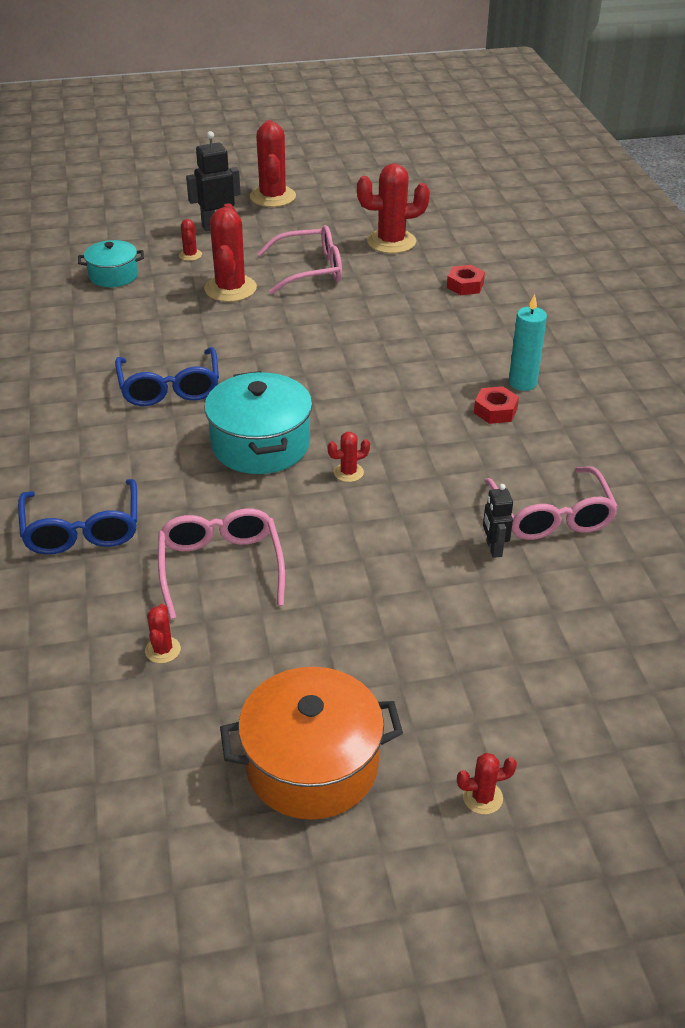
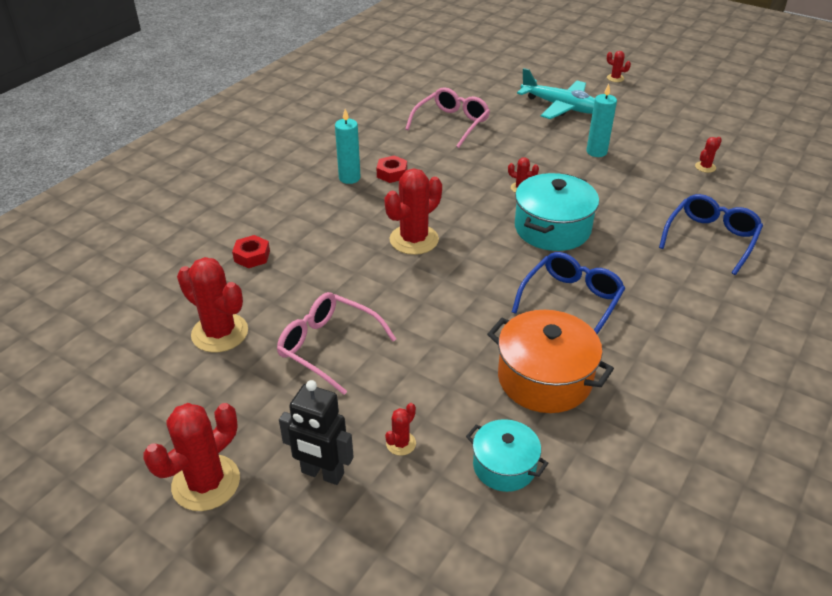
camera: 135 degrees left, 0 degrees up
(221, 568) = (644, 182): pink glasses -> none
(230, 289) = (418, 370): red cactus -> red cactus (414, 240)
(312, 765) = (671, 109): orange pot -> orange pot (544, 378)
(327, 584) = (596, 152): none -> turquoise candle
(471, 647) = (561, 107): none -> turquoise plane
(493, 549) = (499, 127): black robot -> none

